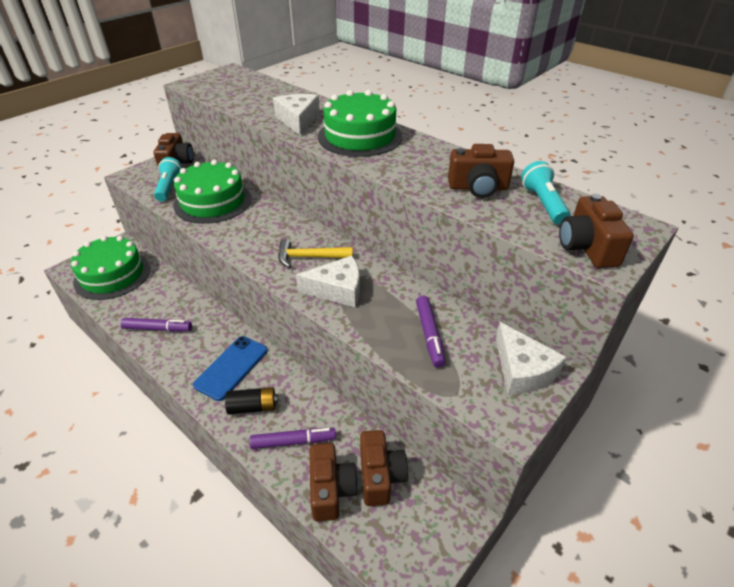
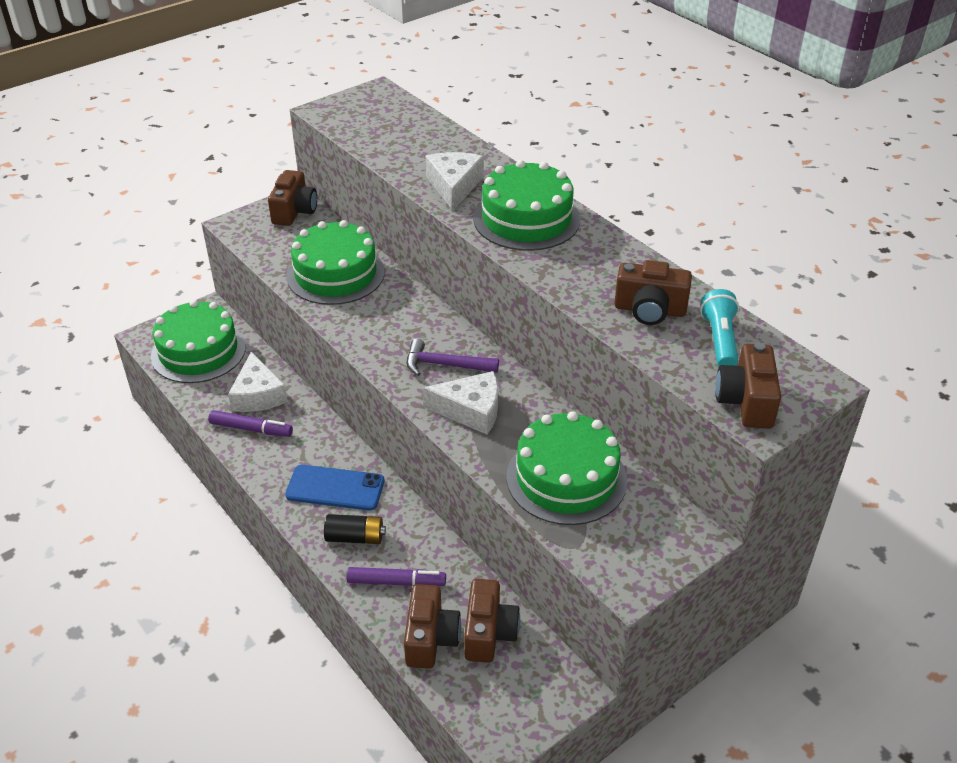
camera: 10 degrees right, 0 degrees up
(169, 187) = (282, 247): turquoise flashlight -> none
(231, 367) = (335, 488): blue phone -> blue phone turned 60 degrees clockwise
(310, 257) = (445, 365): yellow hammer -> purple hammer
(429, 335) = (566, 478): purple marker -> green cake
(522, 370) = (661, 531): white cheese -> white cheese (258, 395)

